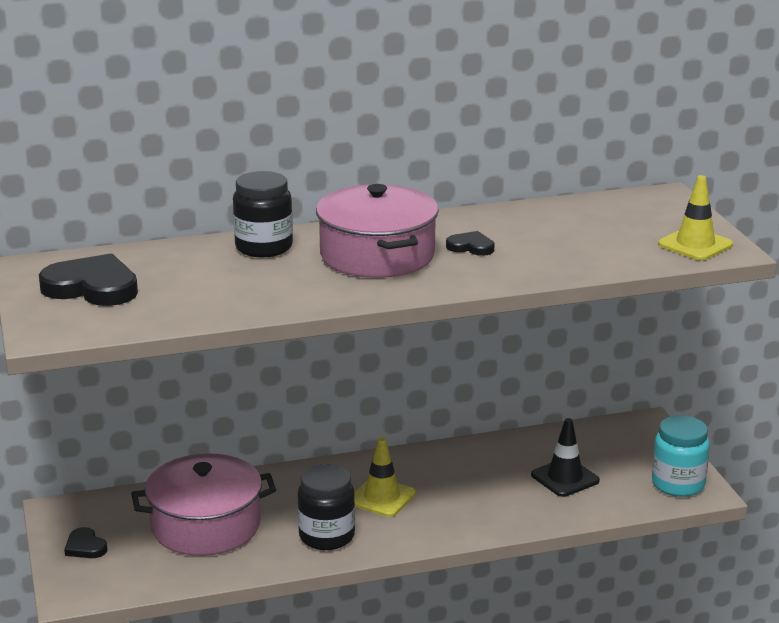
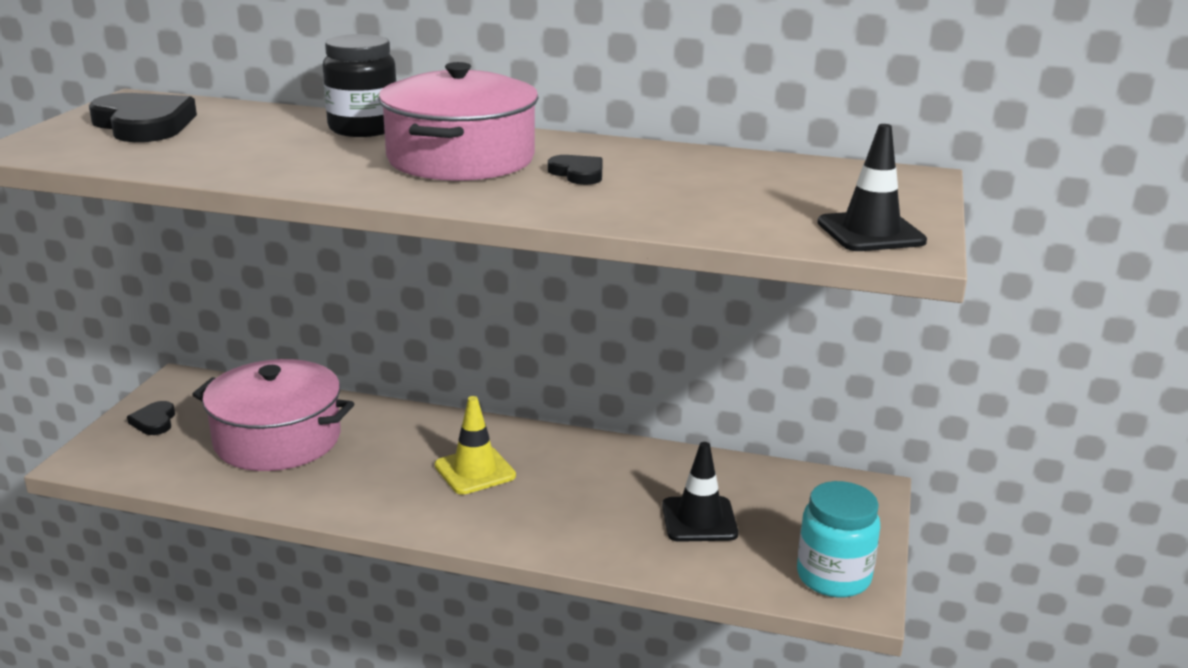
camera: 30 degrees right, 0 degrees up
(326, 536) = (371, 491): black jar -> none
(695, 245) = (870, 232): yellow traffic cone -> black traffic cone

